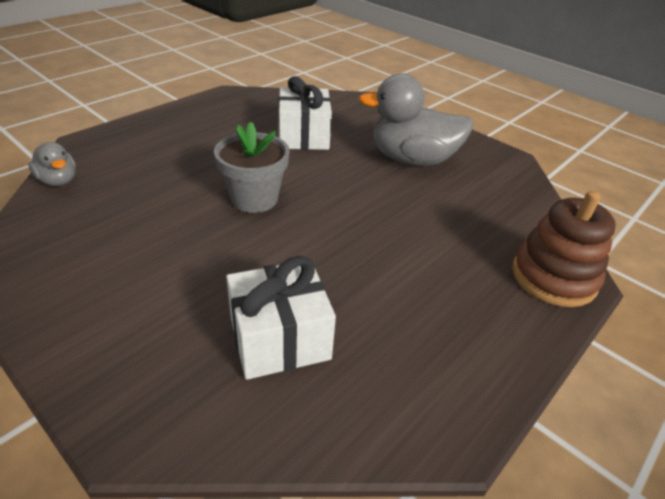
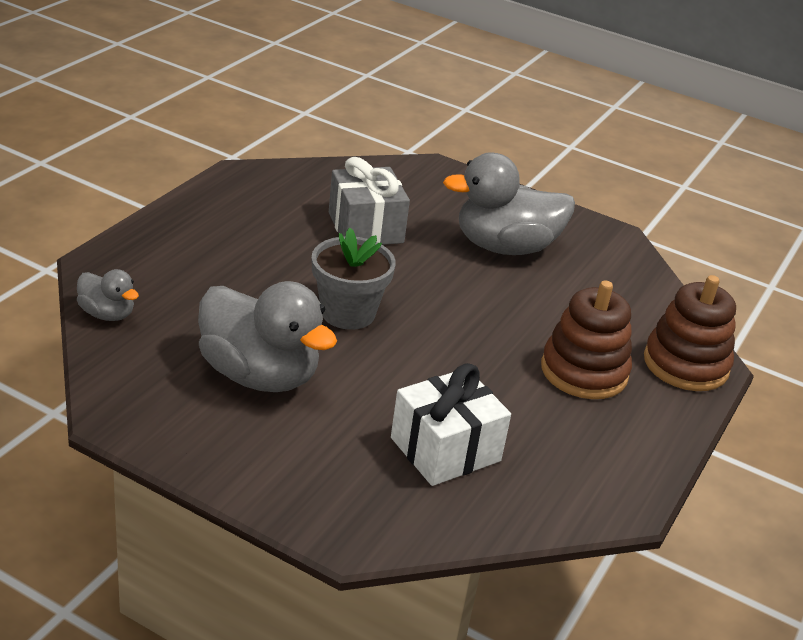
camera: 15 degrees left, 5 degrees down
(146, 244) = (259, 375): none -> grey duck
(303, 136) = (365, 228): white gift -> grey gift
(449, 273) = (584, 371): none -> brown stacking toy

